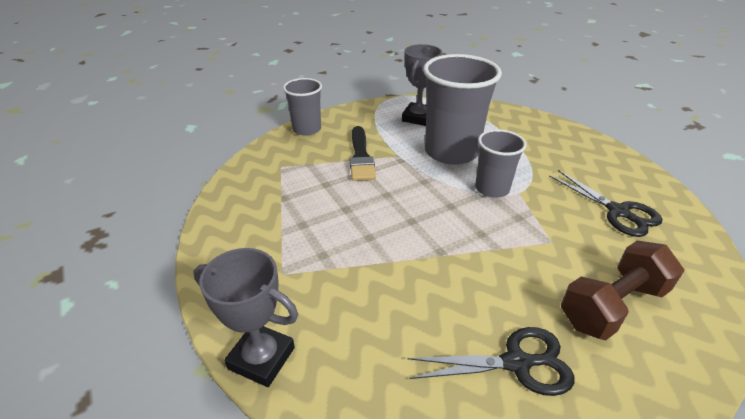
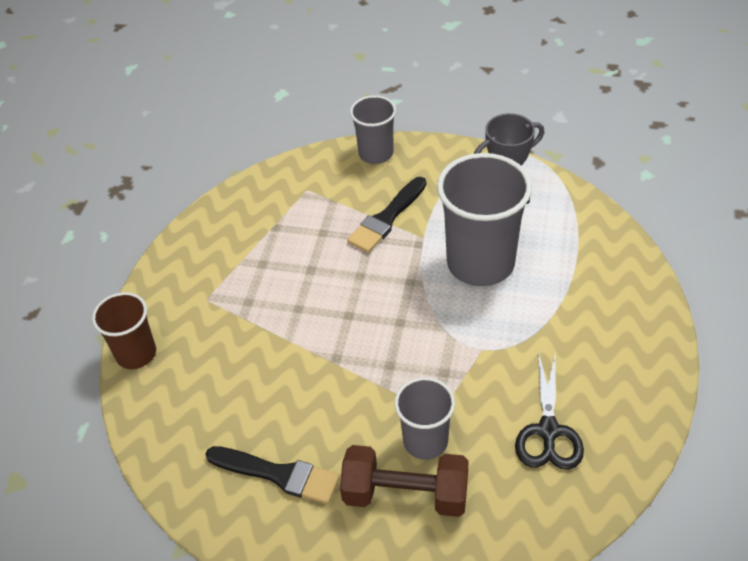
camera: 45 degrees right, 10 degrees up
(261, 358) = (136, 354): grey trophy -> brown cup
(492, 188) = (462, 329): grey cup -> grey cup (425, 441)
(516, 363) = (279, 474): black scissors -> black brush

